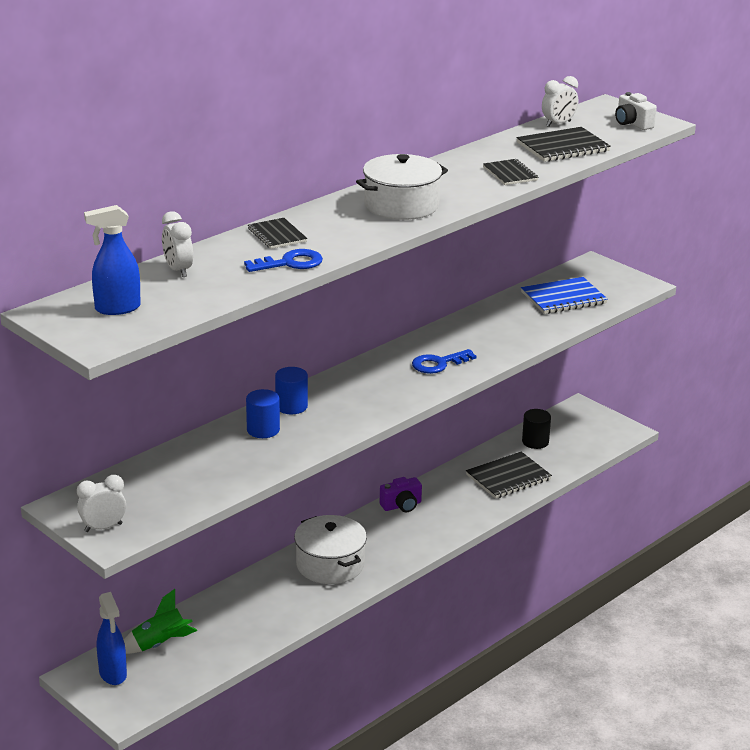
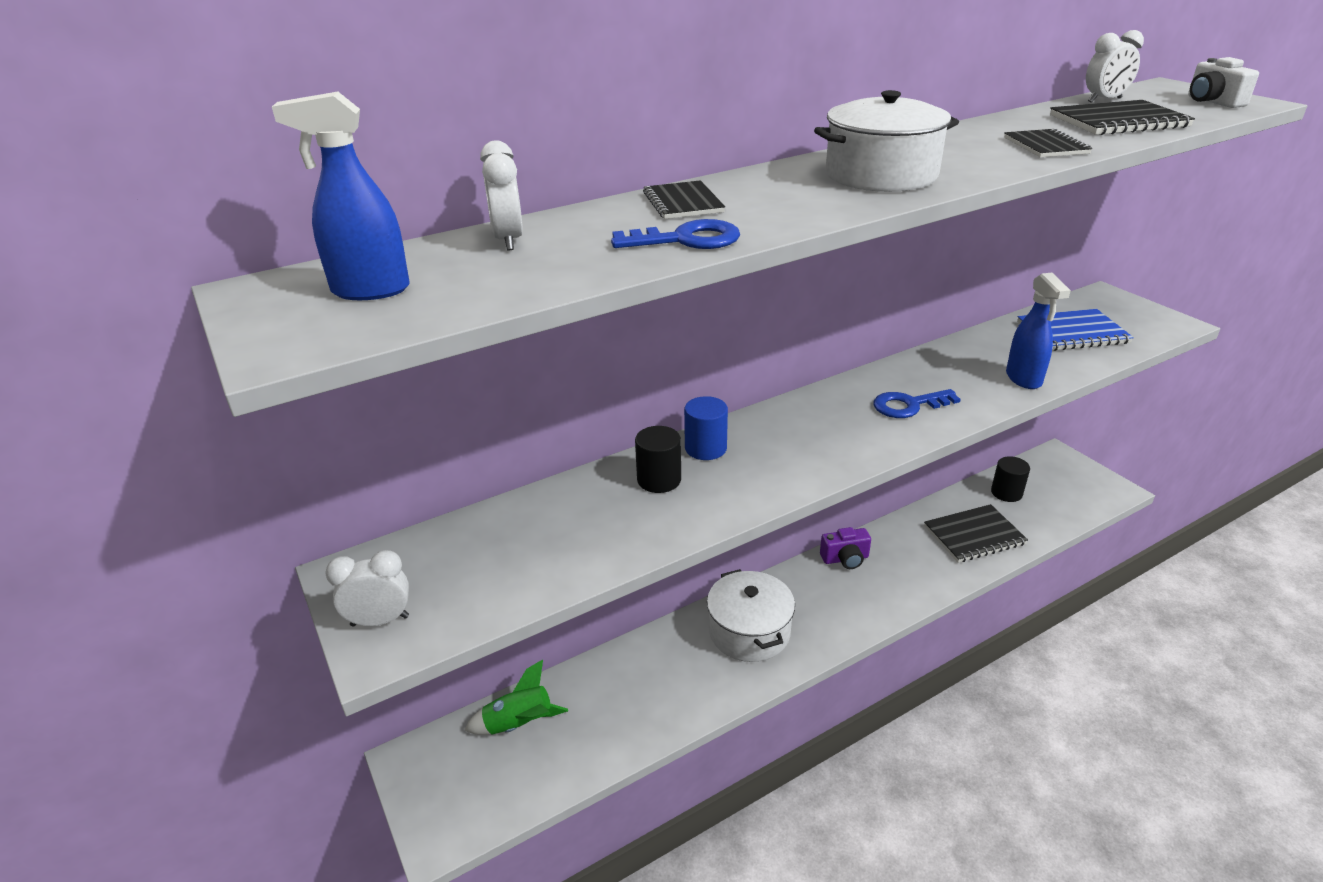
camera: 15 degrees right, 5 degrees up
(113, 674) = (448, 764): blue spray bottle -> blue spray bottle (1023, 379)
(263, 430) = (659, 480): blue cylinder -> black cylinder

